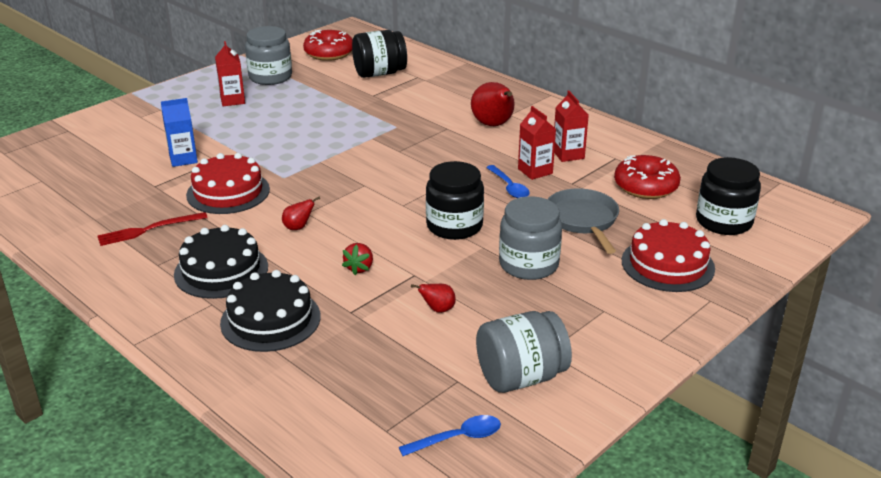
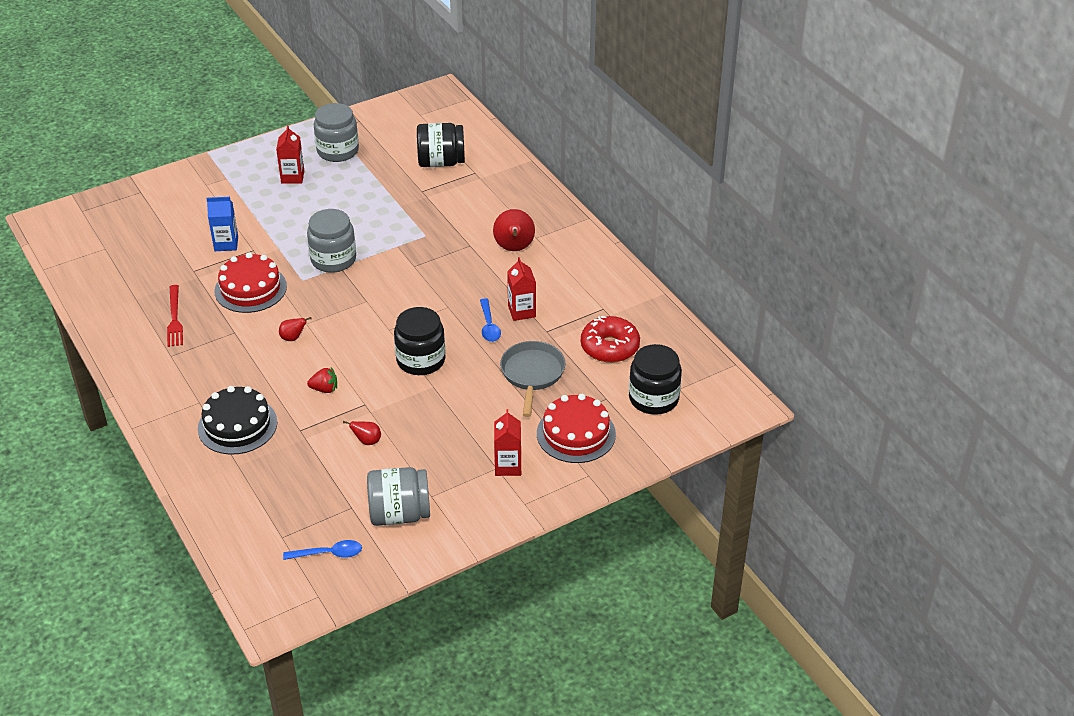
camera: 15 degrees right, 10 degrees up
(149, 230) = (174, 318): red fork -> red fork turned 90 degrees counterclockwise
(221, 270) = (217, 371): black cake -> none
(329, 53) = (405, 126): red donut -> none
(359, 268) = (324, 389): red strawberry -> red strawberry turned 120 degrees counterclockwise
(528, 264) = (461, 411): grey jar -> grey jar (333, 259)
(568, 154) = (562, 297): red carton -> red carton (508, 466)

